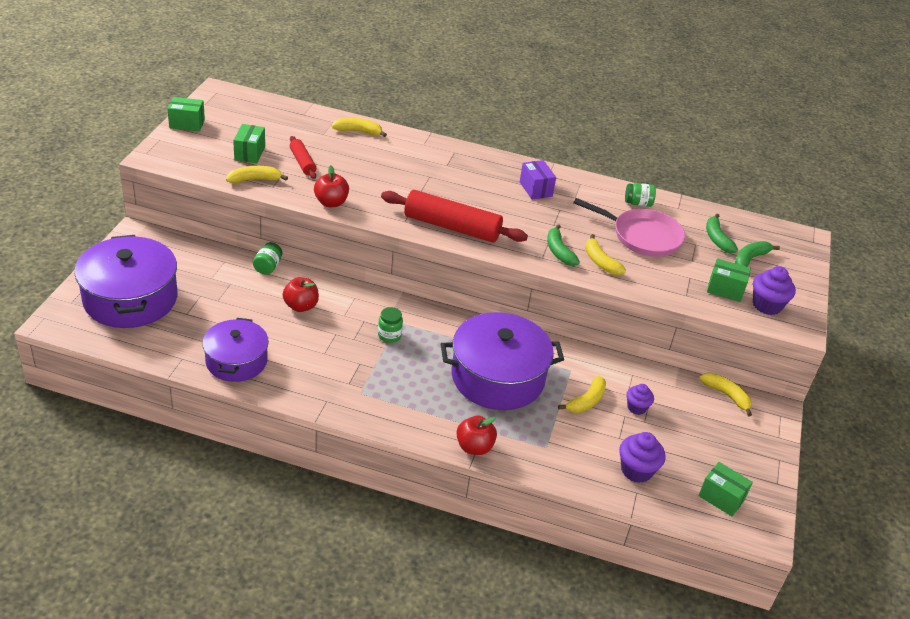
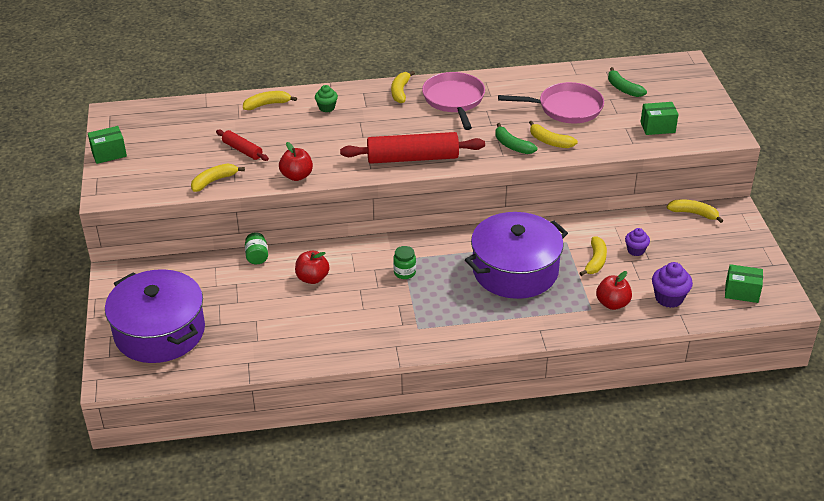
camera: 20 degrees left, 0 degrees up
(236, 361) = (296, 345): purple pot -> none
(249, 153) = (189, 159): green box -> none
(409, 153) = (326, 108): none -> green cupcake
(474, 447) = (538, 332): red apple -> red apple (612, 303)
(490, 163) = (400, 91): none -> yellow banana
(535, 189) = (454, 100): purple box -> pink pan
(638, 203) = (542, 81): green jar -> none
(750, 259) = (658, 95): green banana -> none
(767, 305) = (696, 128): purple cupcake -> none

